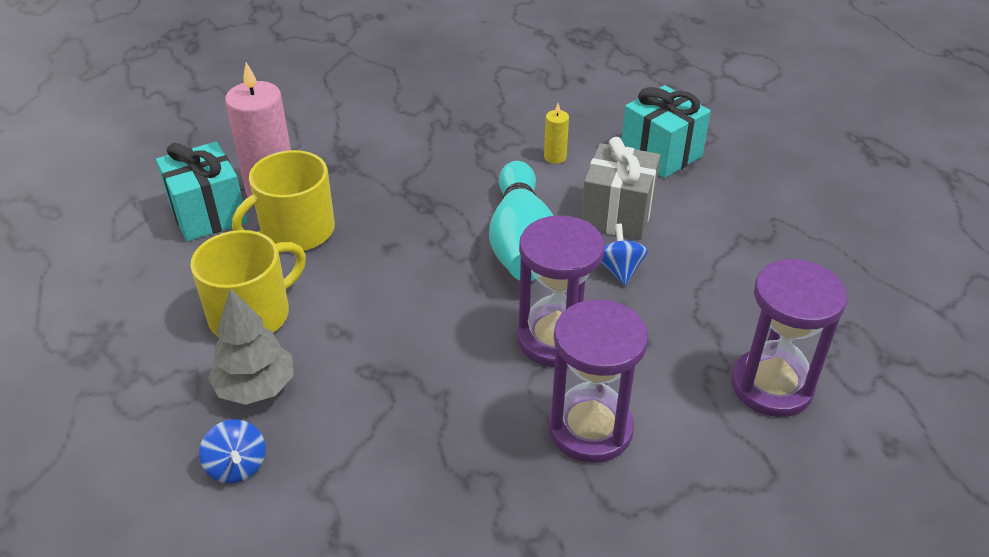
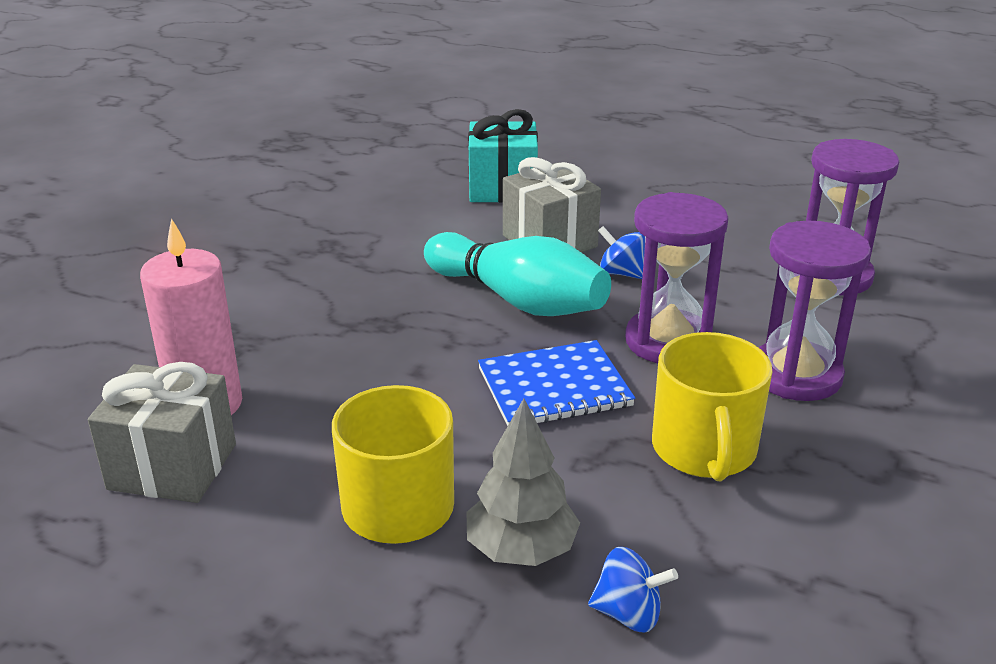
camera: 50 degrees left, 10 degrees down
(208, 214) = (172, 466): turquoise gift -> grey gift
(296, 231) = (304, 417): yellow mug -> yellow mug (704, 449)
(436, 314) = (554, 387): none -> blue notebook
(555, 157) = (428, 232): yellow candle -> none

